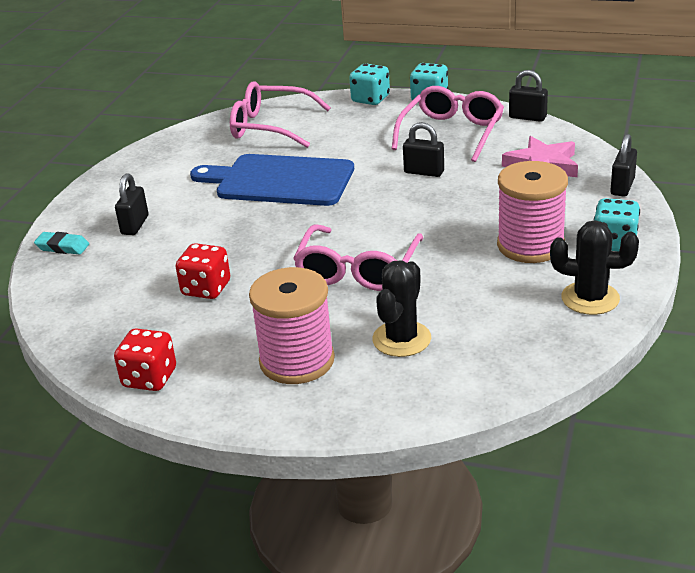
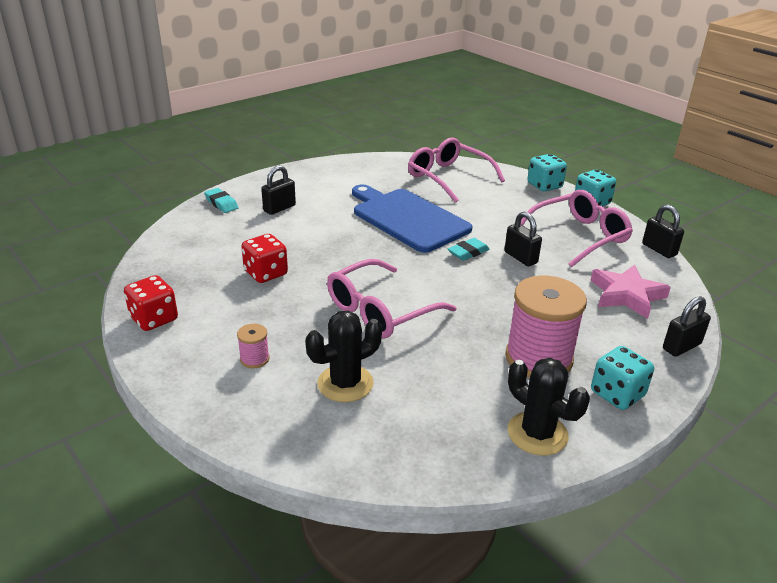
camera: 30 degrees right, 0 degrees up
(297, 361) = (254, 359): pink spool -> pink spool, size x0.43
(373, 187) = (468, 252): none -> turquoise eraser

